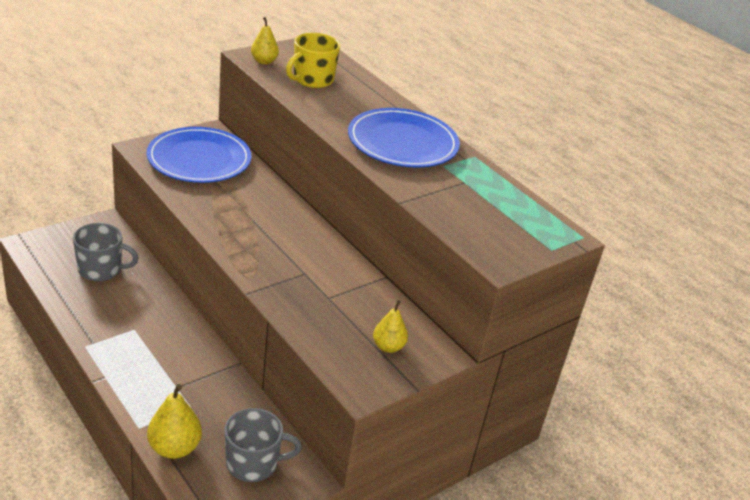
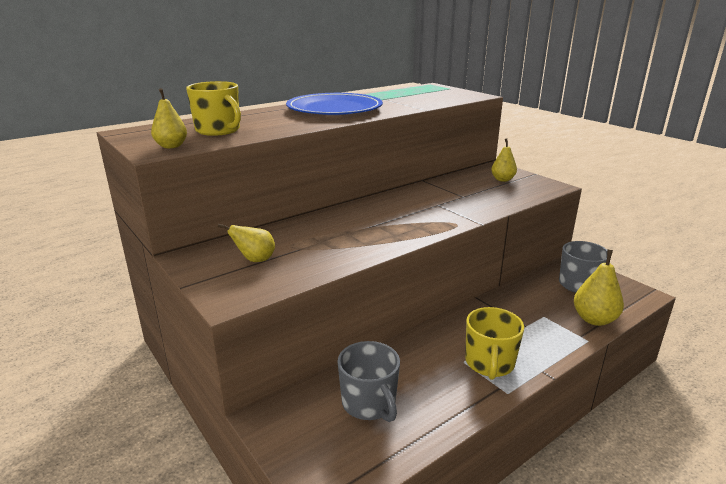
camera: 85 degrees left, 10 degrees down
(101, 269) = (369, 403): grey mug -> grey mug turned 150 degrees clockwise
(126, 345) = (489, 363): none -> yellow mug
(199, 159) = (255, 260): blue plate -> yellow pear

